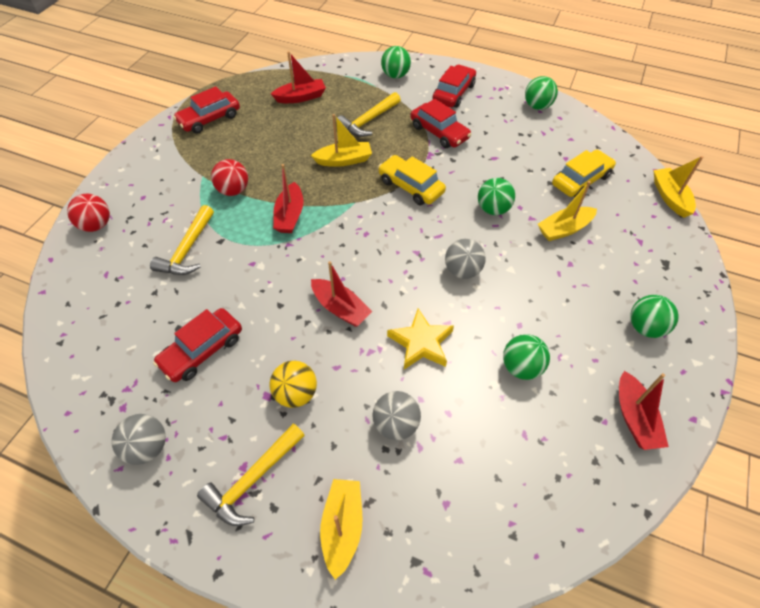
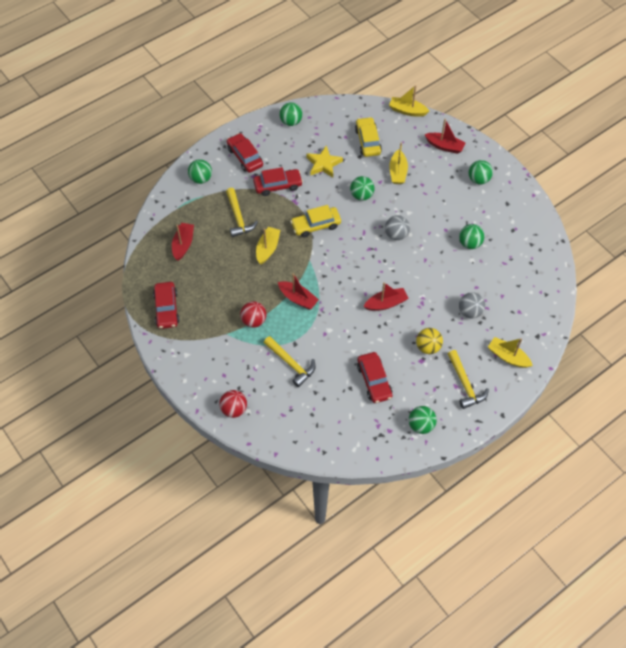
camera: 60 degrees left, 5 degrees up
(147, 447) = (421, 425): grey ball -> green ball
(421, 343) = (430, 278): yellow star -> yellow star (323, 164)
(634, 418) = (520, 216): red boat -> red boat (444, 146)

